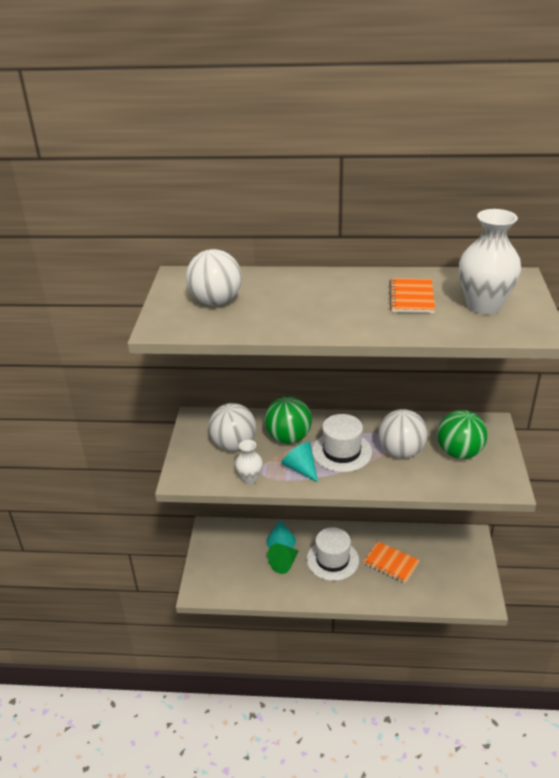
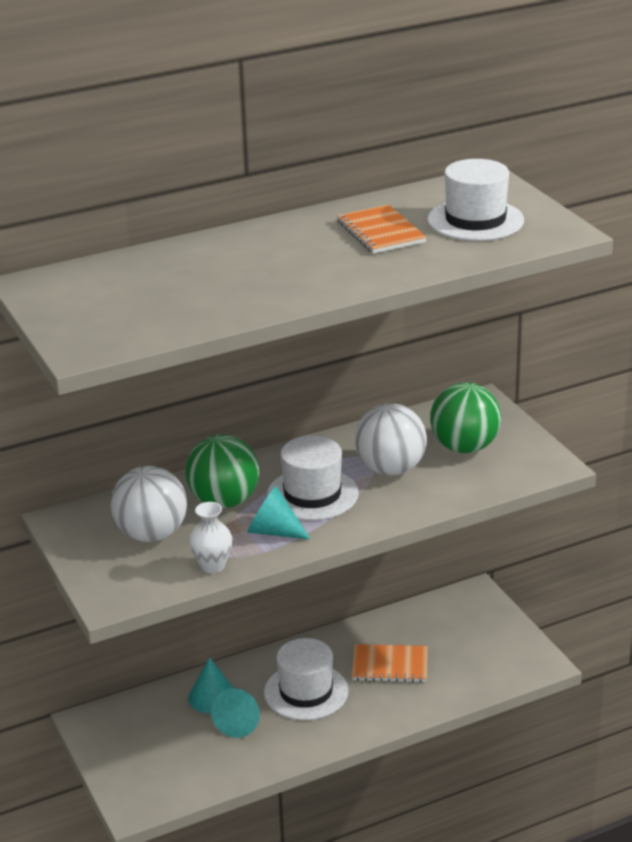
camera: 30 degrees left, 5 degrees down
(216, 301) = (126, 300): white ball -> none
(284, 563) = (239, 722): green cone -> turquoise cone
(483, 306) = (475, 220): white vase -> white hat

